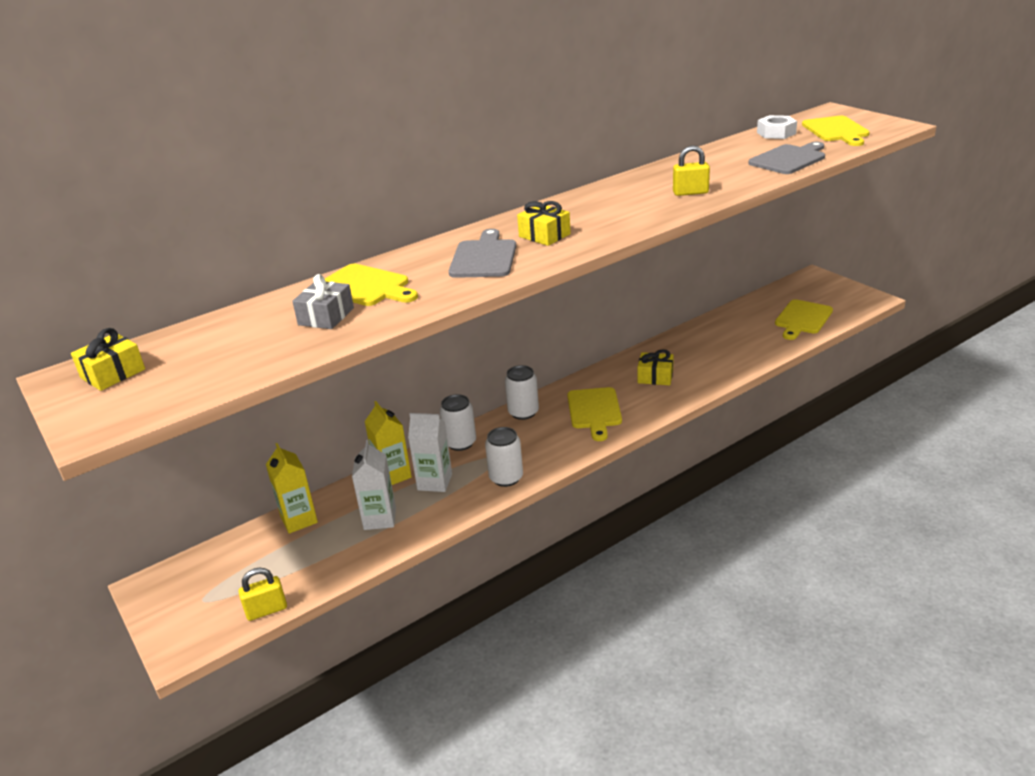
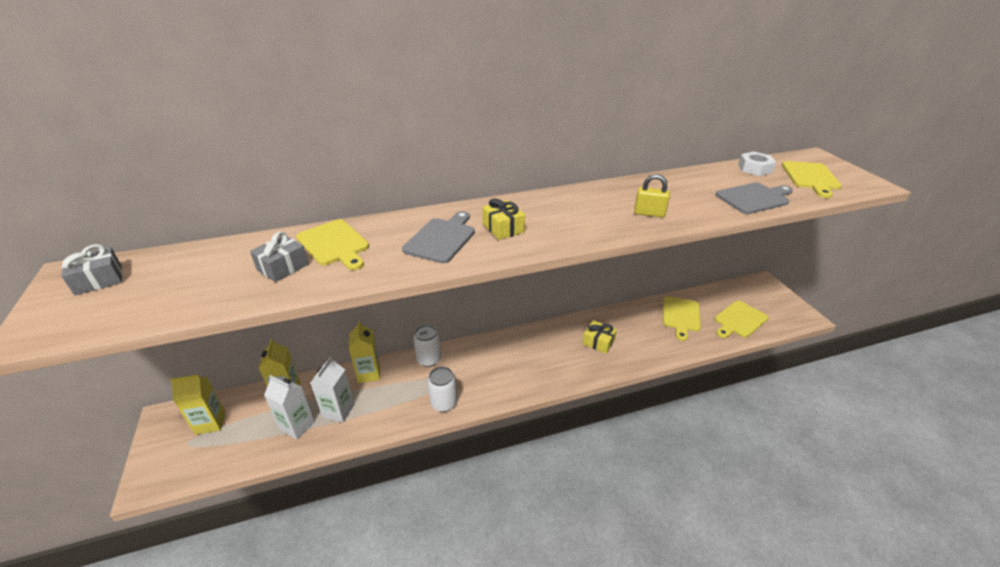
camera: 15 degrees right, 5 degrees up
(113, 373) = (99, 280): yellow gift -> grey gift
(218, 574) = (210, 423): none -> yellow carton
(266, 610) = (219, 469): yellow padlock -> none
(435, 482) = (393, 389): white carton -> white carton (297, 426)
(523, 412) = (486, 345): white can -> none
(594, 411) = (538, 360): yellow cutting board -> yellow cutting board (681, 316)

